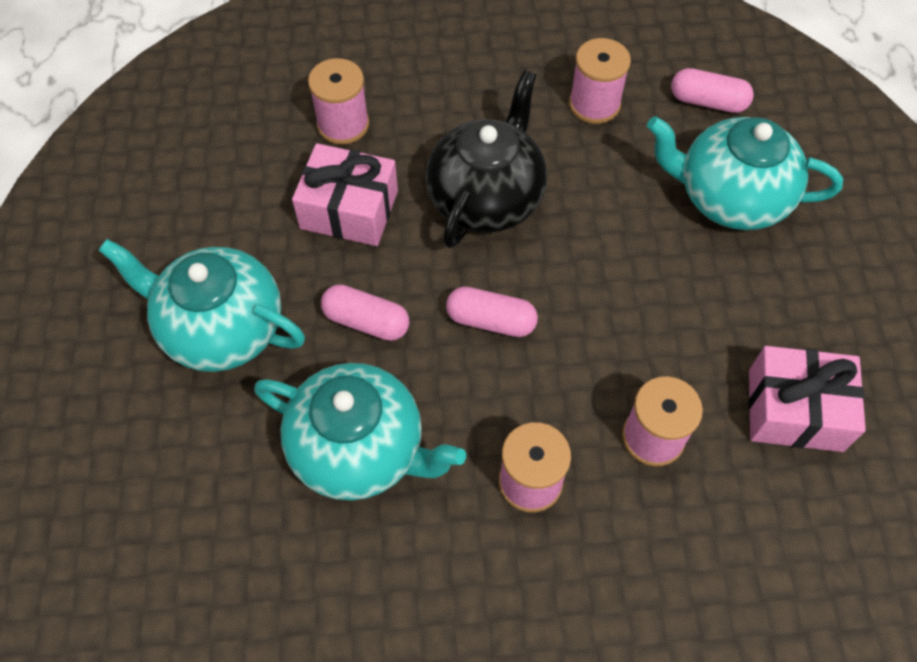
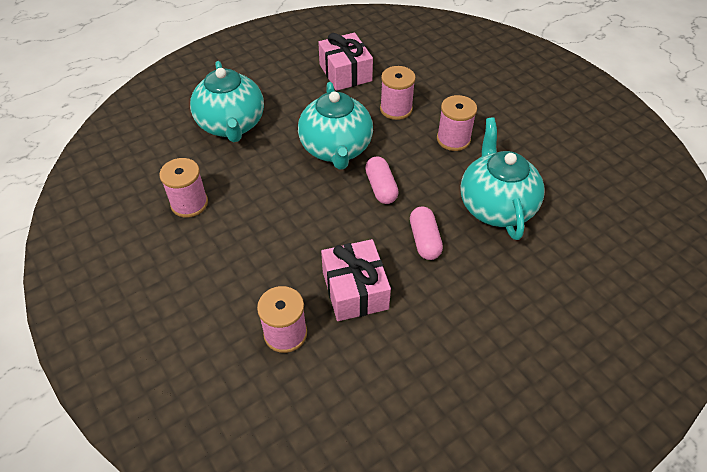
camera: 120 degrees left, 10 degrees down
(221, 328) = (487, 309): turquoise teapot -> turquoise teapot (336, 149)
(486, 198) = (299, 224): black teapot -> none
(708, 102) = (160, 154): pink capsule -> none

